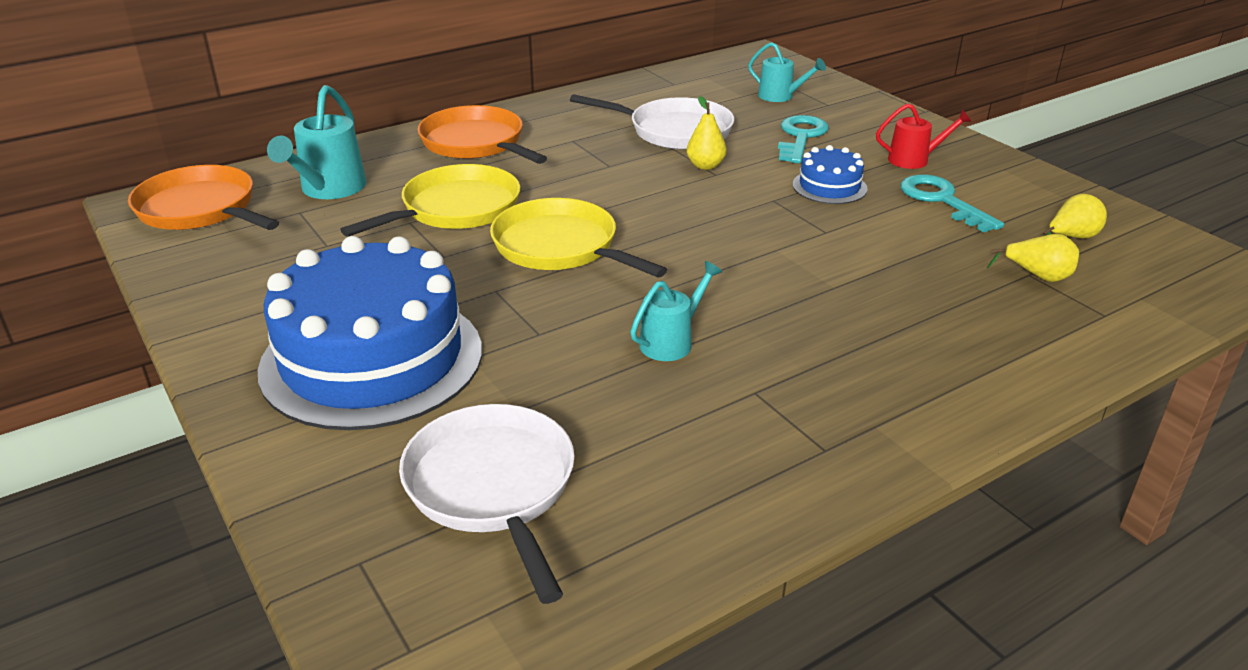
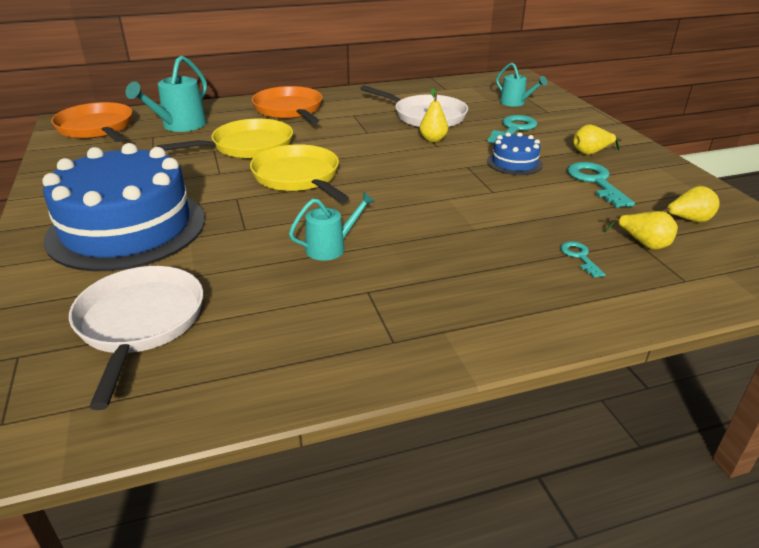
camera: 15 degrees right, 0 degrees up
(915, 160) = (591, 153): red watering can -> yellow pear
(976, 304) = (579, 257): none -> turquoise key

